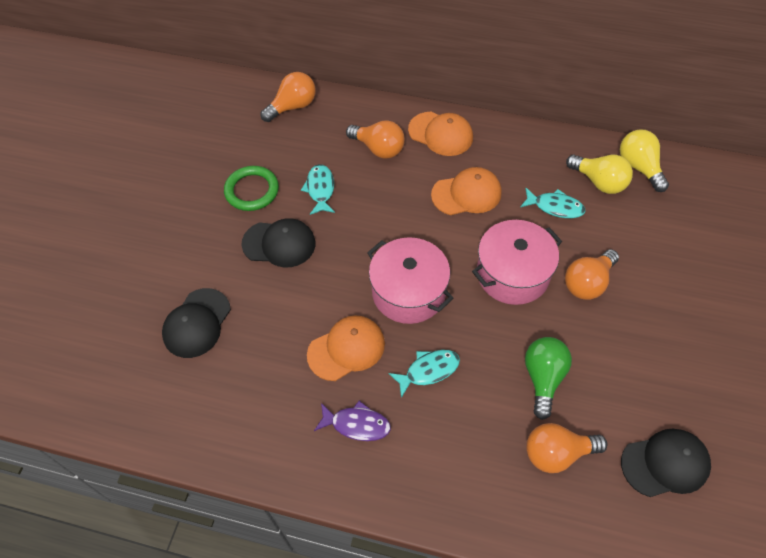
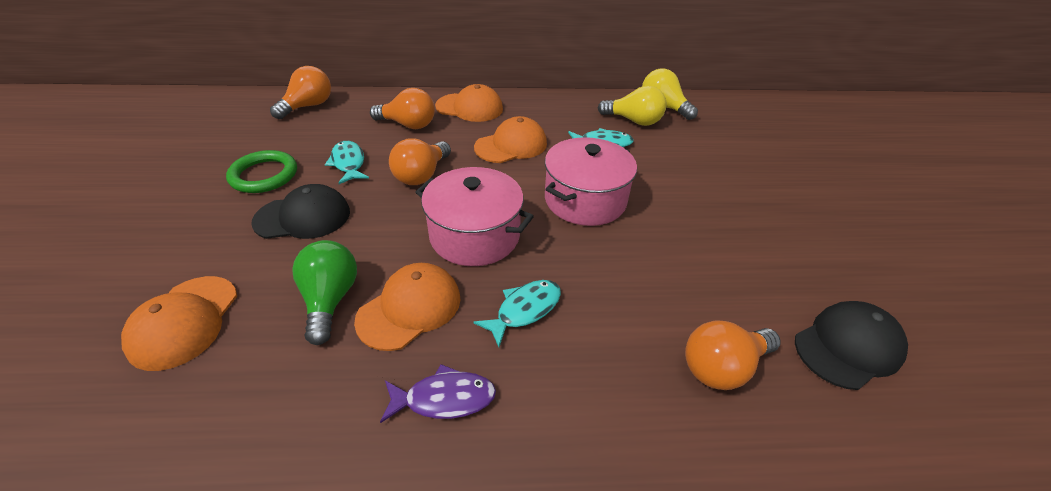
camera: 20 degrees left, 15 degrees down
(197, 323) = (184, 322): black cap -> orange cap
(543, 378) = (664, 288): green light bulb -> green light bulb (330, 299)
(587, 283) = (664, 194): orange light bulb -> orange light bulb (421, 175)

